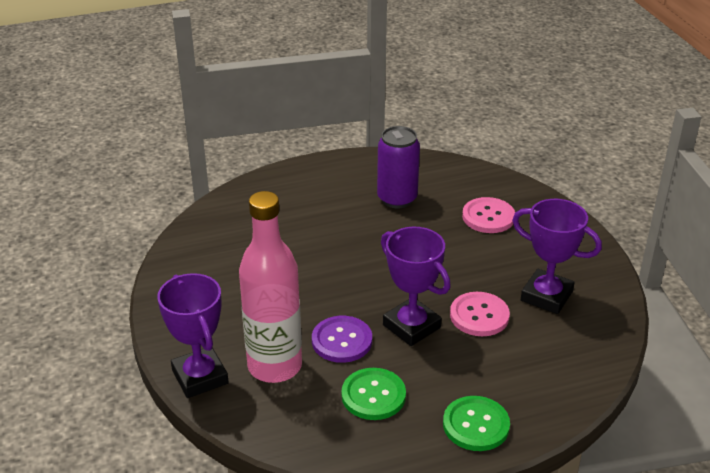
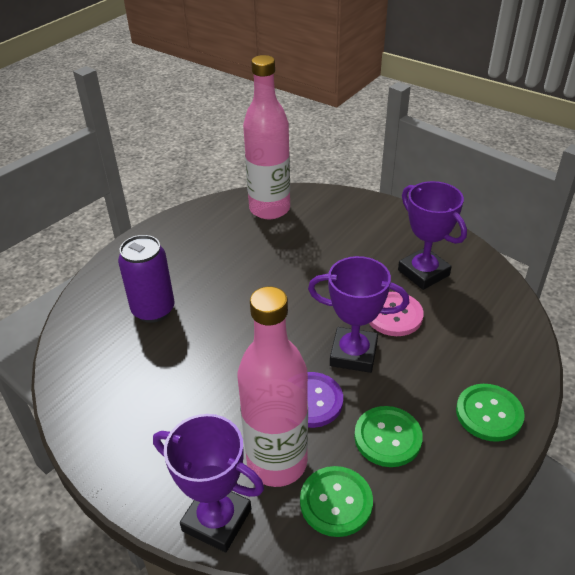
camera: 35 degrees left, 5 degrees up
(290, 413) = (336, 502): none -> green button
(397, 199) = (230, 246): purple can -> purple can (153, 310)
(463, 182) = (269, 209): none -> pink bottle
(488, 217) = (317, 229): pink button -> none
(546, 296) = (423, 273): purple trophy -> purple trophy turned 60 degrees clockwise

